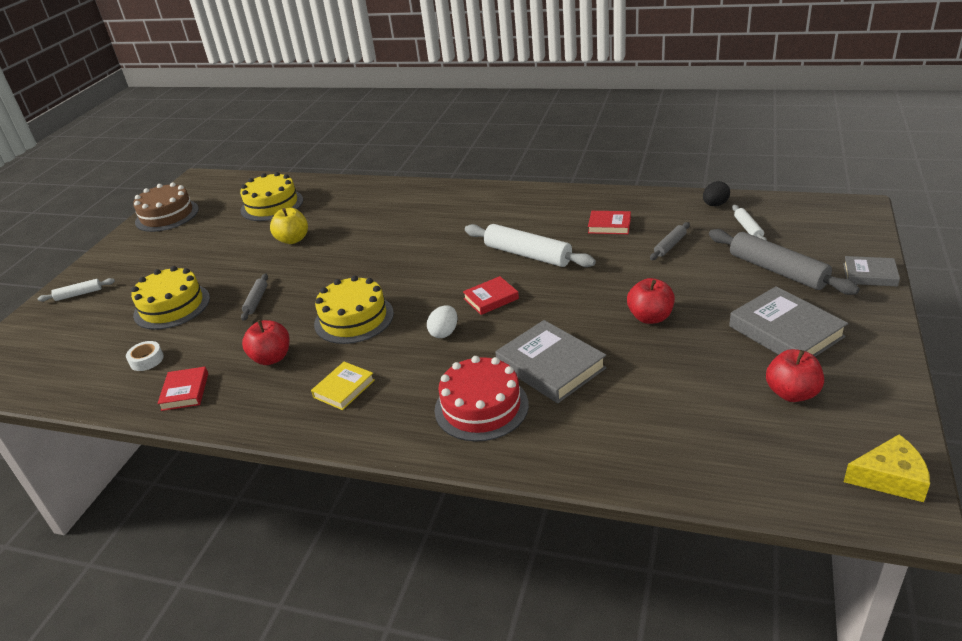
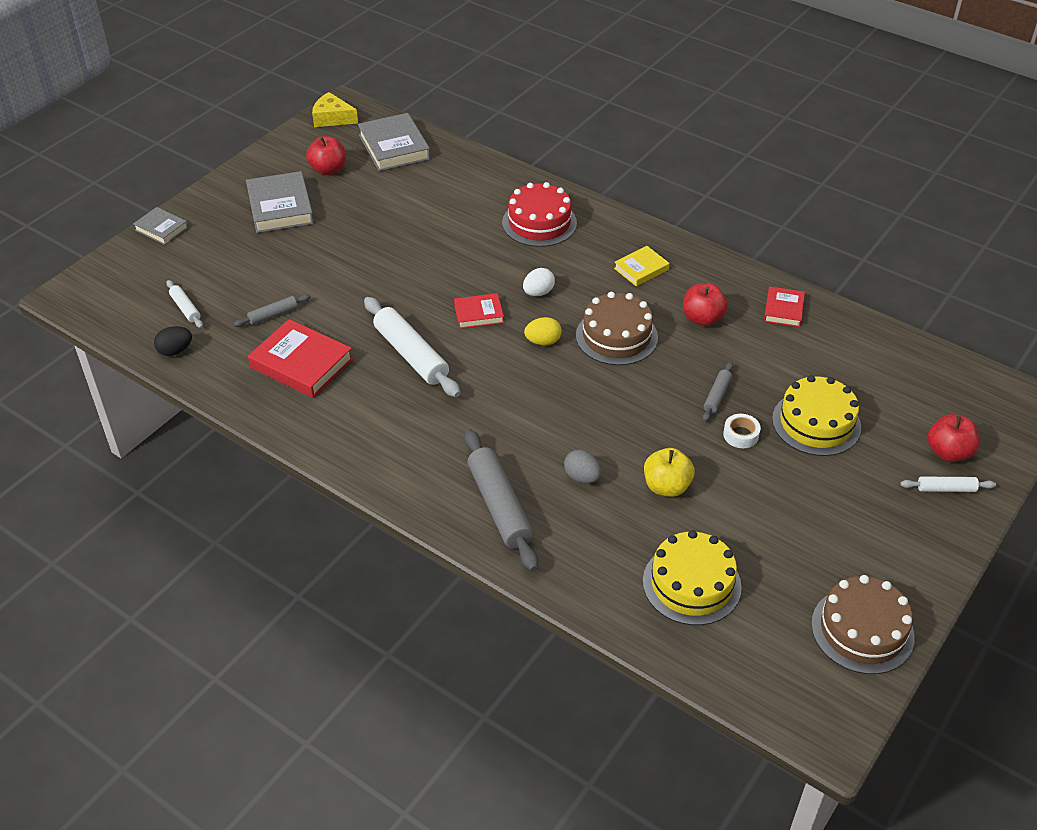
camera: 165 degrees left, 10 degrees up
(147, 360) = (829, 357): white tape -> white tape (741, 435)
(354, 318) = (616, 336): yellow cake -> brown cake
(355, 228) = (582, 477): none -> grey egg
(420, 295) = (543, 341): none -> yellow egg
(550, 366) = (470, 236): grey book -> grey book (394, 147)
(609, 225) = (301, 363): red book -> red book, size x1.73
(650, 317) = (362, 250): red apple -> red apple (948, 452)
(748, 229) = (185, 308): white rolling pin -> white rolling pin turned 45 degrees counterclockwise
(777, 271) = (220, 256): grey rolling pin -> grey rolling pin (500, 506)

